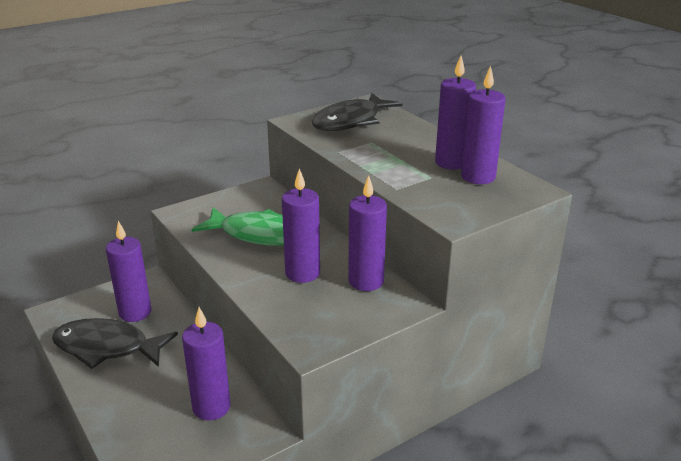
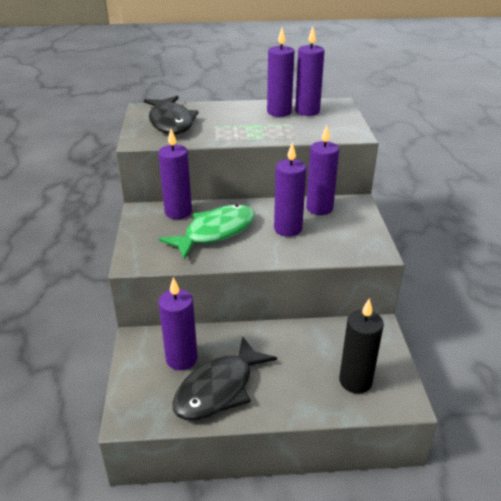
camera: 60 degrees left, 5 degrees up
(162, 437) = (355, 381): none -> black candle
(211, 407) = (338, 346): purple candle -> purple candle (178, 212)

